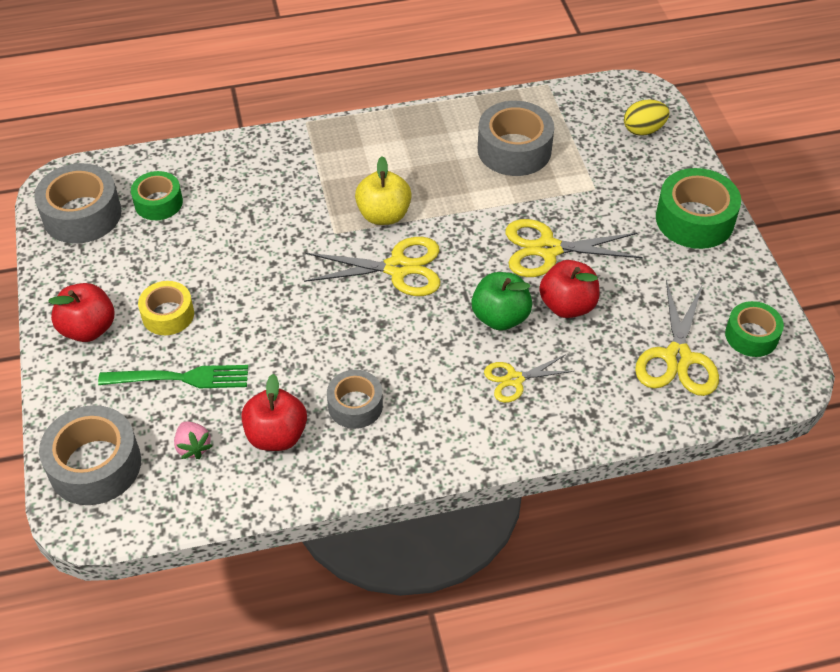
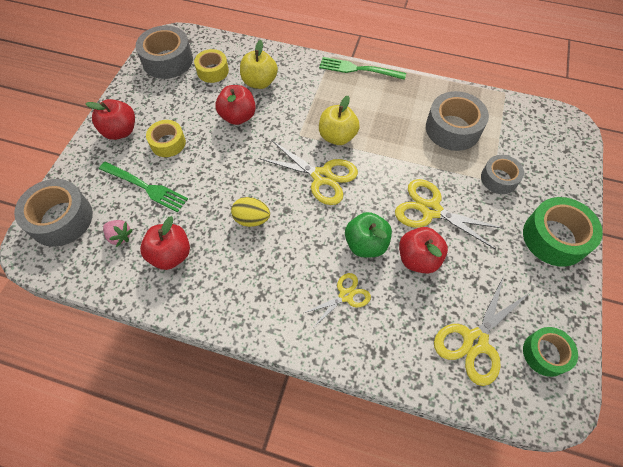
camera: 30 degrees right, 10 degrees up
(158, 202) = (213, 71): green tape -> yellow tape
(193, 447) = (120, 236): pink strawberry -> pink strawberry turned 60 degrees counterclockwise
(235, 191) = (259, 82): none -> yellow apple
(238, 244) = (238, 117): none -> red apple
(352, 125) = (358, 69): none -> green fork
(355, 405) = (231, 259): grey tape -> grey tape (499, 179)
(514, 379) = (345, 295): yellow scissors -> yellow scissors turned 135 degrees clockwise
(643, 130) = (555, 153): yellow egg -> yellow egg (252, 219)

